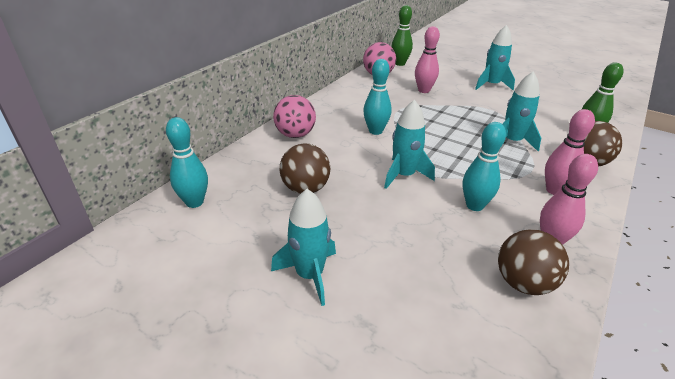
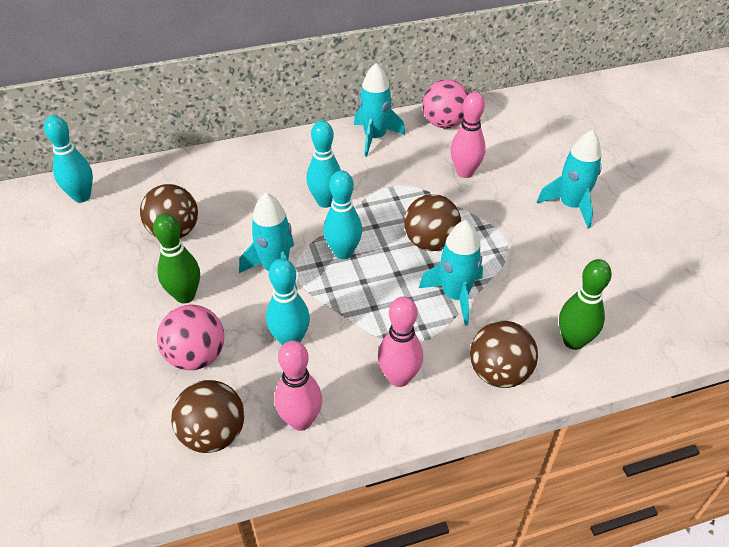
camera: 40 degrees right, 10 degrees up
(295, 135) = (244, 166): pink ball -> pink ball (196, 356)
(309, 275) = (76, 312): turquoise rocket -> turquoise rocket (375, 138)
(400, 63) = (499, 117): green bowling pin -> green bowling pin (185, 296)
(426, 149) = (343, 252): none -> turquoise bowling pin
(460, 125) = (430, 242): none -> brown ball

